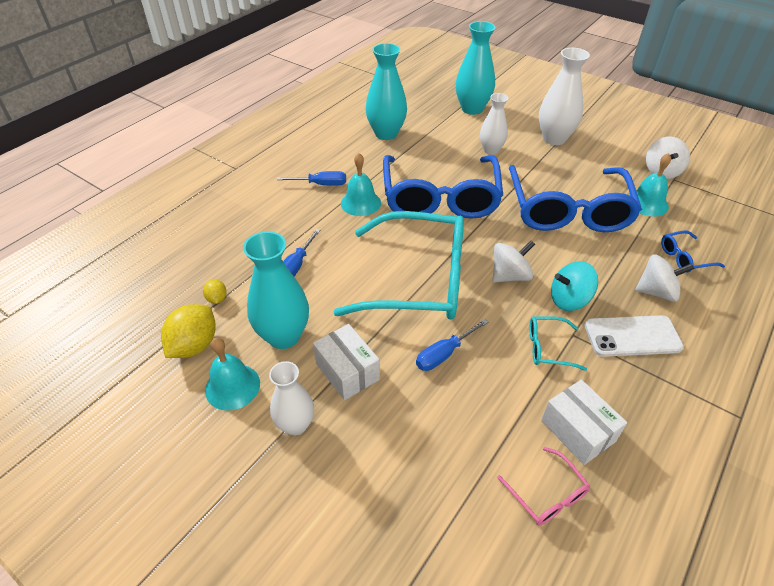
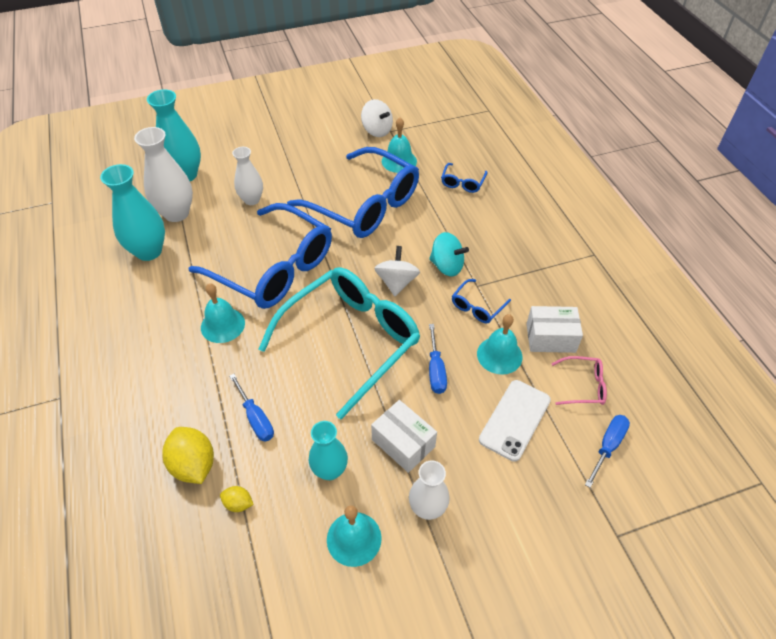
camera: 55 degrees left, 5 degrees up
(194, 345) = (281, 550): yellow lemon -> yellow lemon (193, 465)
(283, 336) = (330, 470): turquoise vase -> turquoise vase, size x0.64
(321, 184) = (166, 339): blue screwdriver -> blue screwdriver (608, 446)
(347, 371) = (403, 443): white box -> white box turned 45 degrees clockwise
(510, 395) = (499, 355): none -> turquoise bell
(548, 348) = (477, 307): turquoise glasses -> blue glasses
(554, 139) = (281, 156): white vase -> white vase (176, 213)
(569, 300) = (447, 266): turquoise spinning top -> turquoise spinning top turned 90 degrees counterclockwise
(632, 336) = (502, 257): white phone -> white phone (515, 420)
(656, 292) = (478, 218): white spinning top -> none

